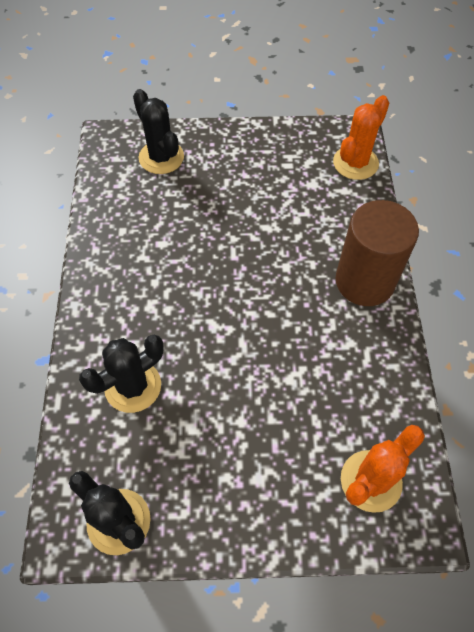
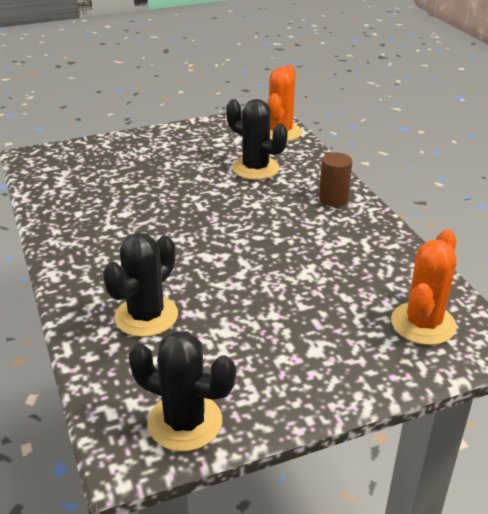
camera: 20 degrees left, 25 degrees down
(161, 157) = (94, 159): black cactus -> black cactus (255, 168)
(364, 281) = (333, 199): brown cylinder -> brown cylinder, size x0.50

